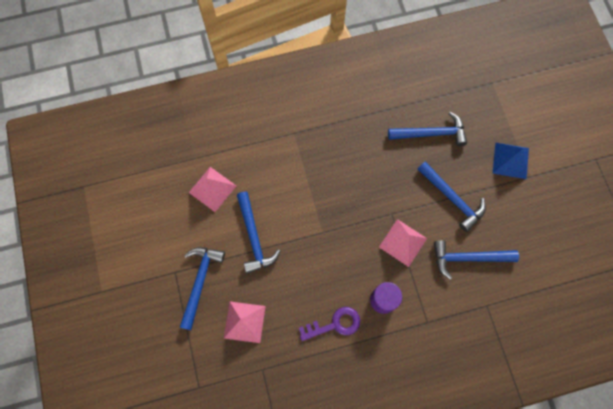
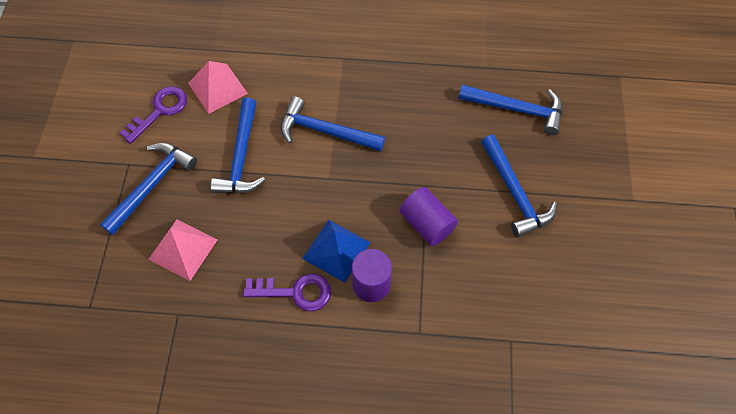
camera: 20 degrees right, 10 degrees down
(178, 222) = (159, 111): none -> purple key
(402, 242) = (427, 224): pink pyramid -> purple cylinder
(468, 258) = (508, 271): blue hammer -> blue hammer (325, 131)
(510, 160) = (612, 172): blue pyramid -> blue pyramid (336, 250)

